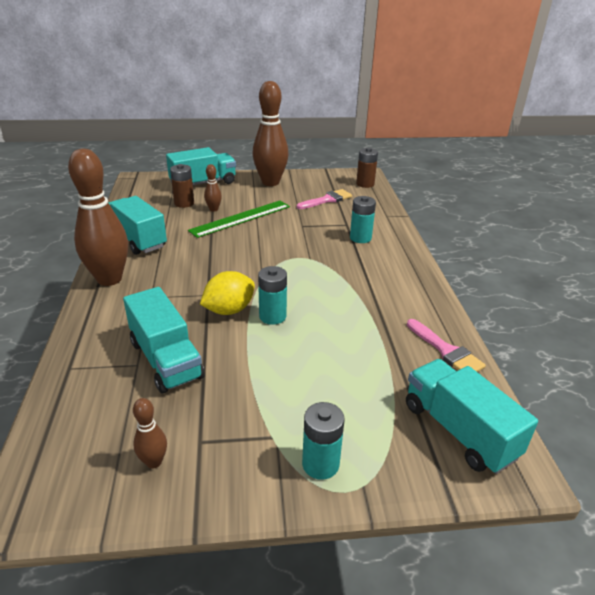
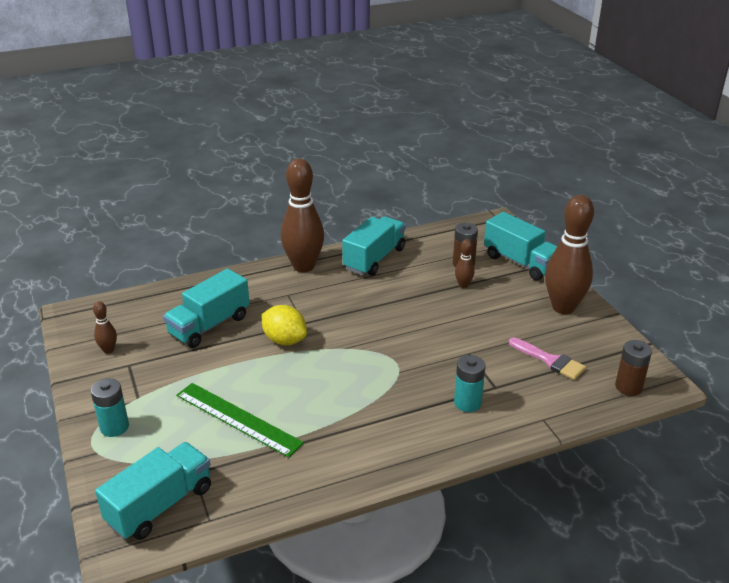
camera: 75 degrees right, 0 degrees up
(241, 218) = (456, 307): green ruler -> green ruler (238, 419)
(272, 316) = (285, 367): turquoise battery -> none
(446, 351) = (269, 492): pink brush -> none

